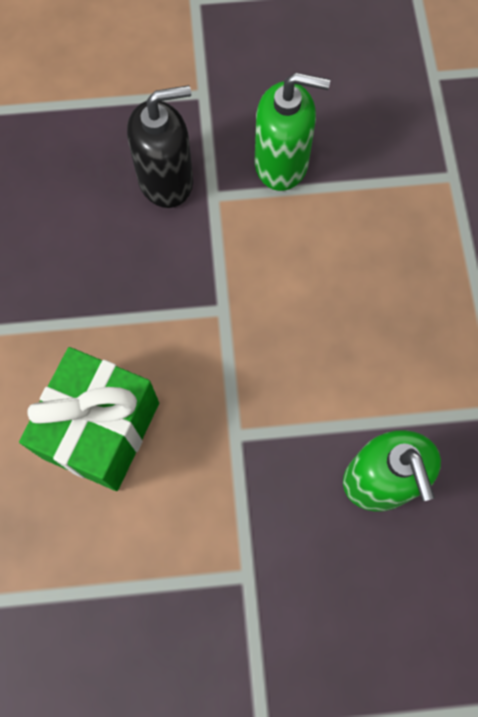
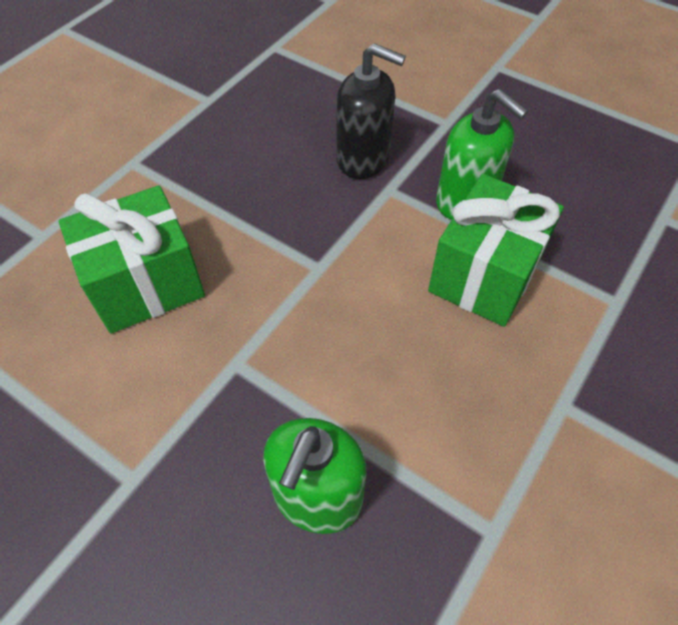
camera: 40 degrees right, 15 degrees down
(349, 222) = (484, 275): none -> green gift

